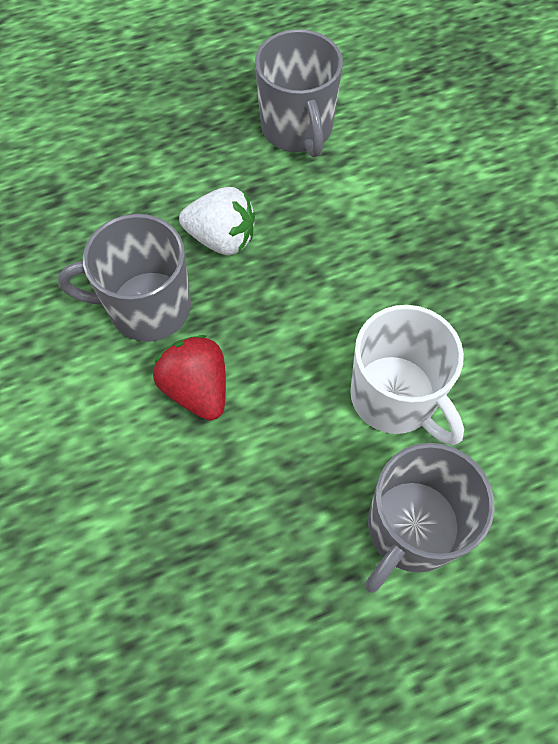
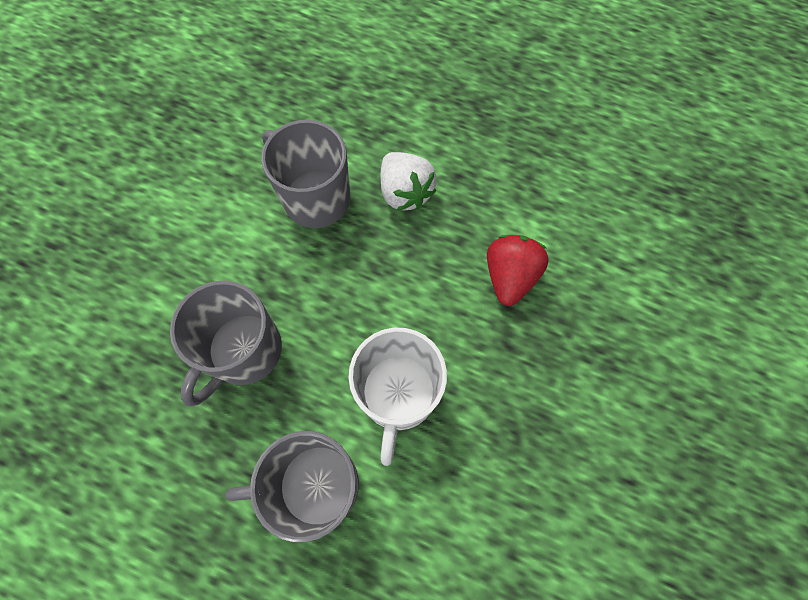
camera: 45 degrees right, 5 degrees up
(197, 388) = (289, 274): red strawberry -> red strawberry (510, 276)
(297, 129) = (534, 159): grey mug -> grey mug (244, 352)

